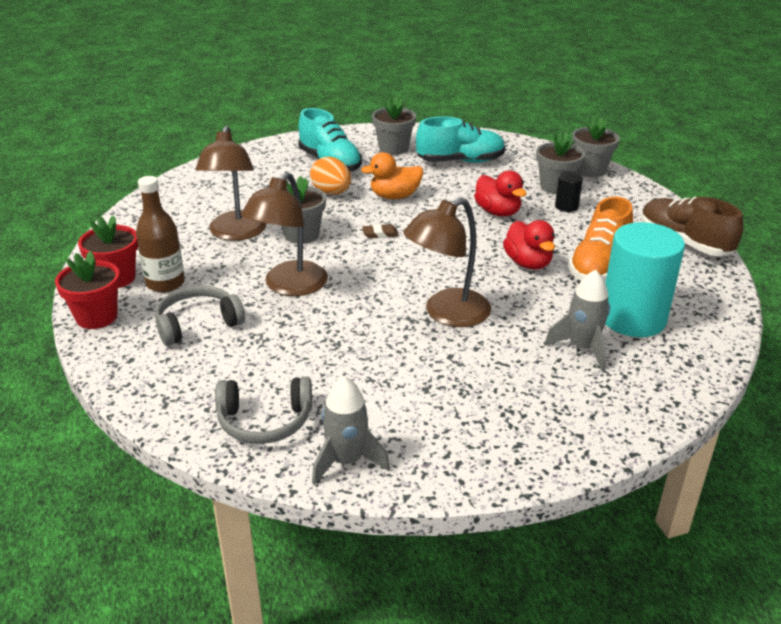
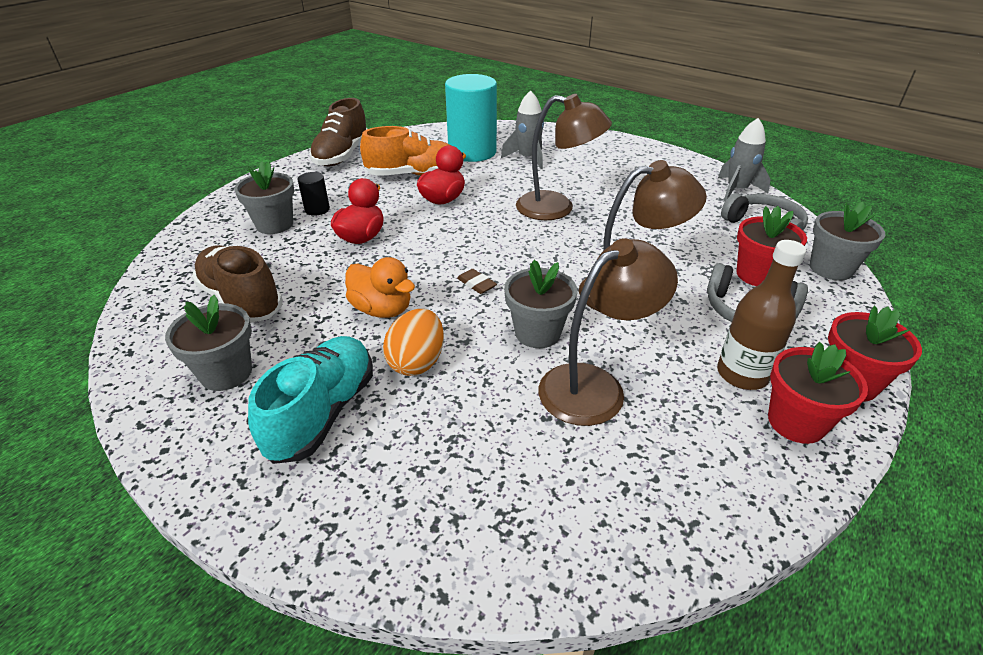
camera: 125 degrees left, 5 degrees up
(220, 359) = (757, 275): none -> red flower pot
(460, 161) = (241, 300): turquoise shoe -> brown shoe
(590, 170) = (216, 218): grey flower pot -> grey flower pot (830, 269)

